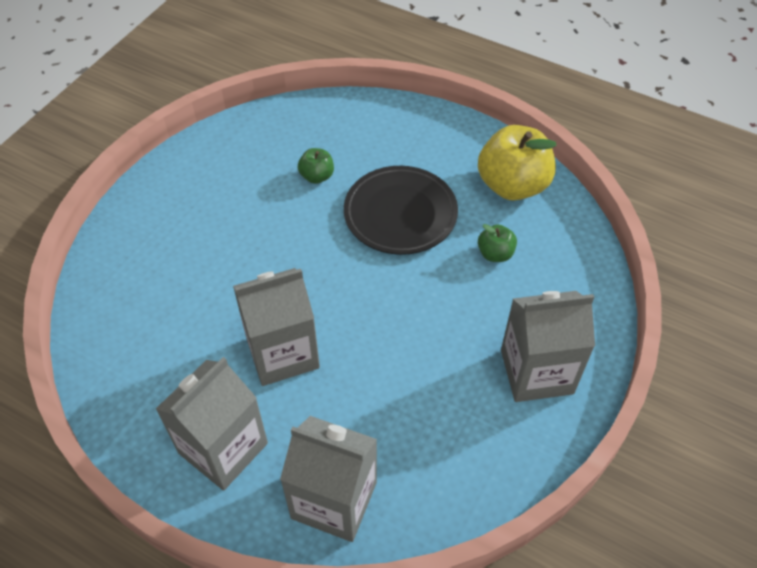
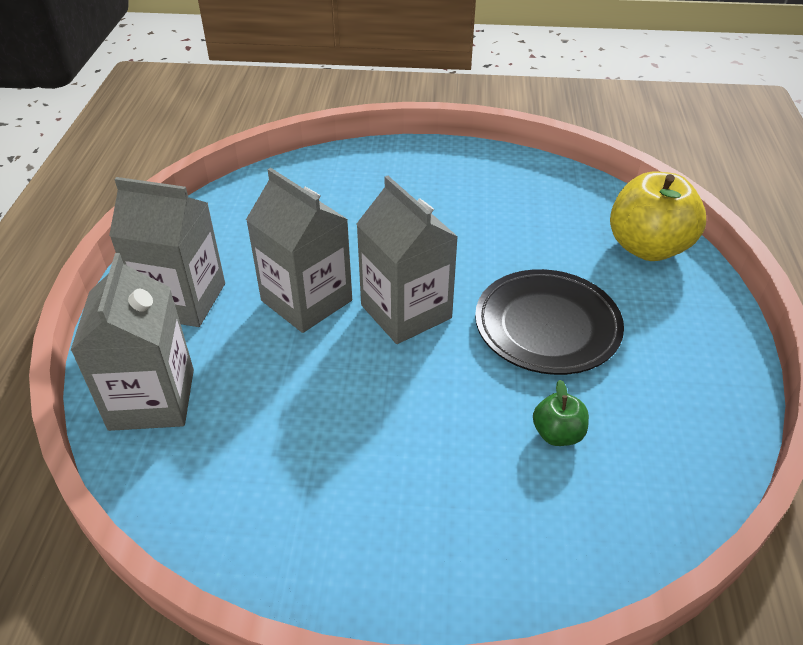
camera: 65 degrees right, 10 degrees down
(317, 176) = (542, 246): green apple -> none
(512, 185) = (683, 417): yellow apple -> yellow apple (647, 247)
(536, 371) = (402, 537): grey carton -> grey carton (406, 311)

